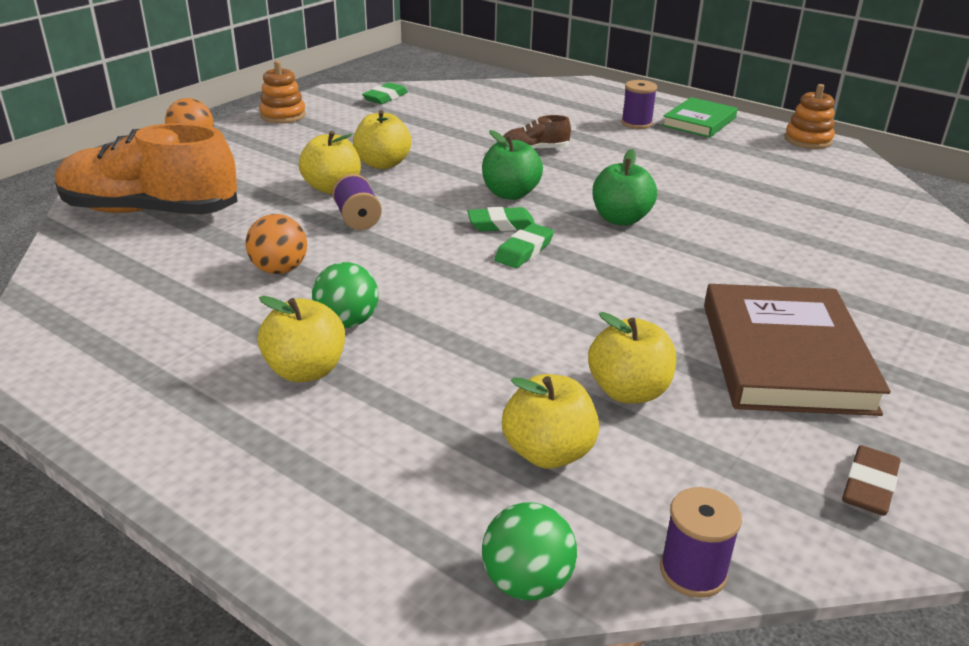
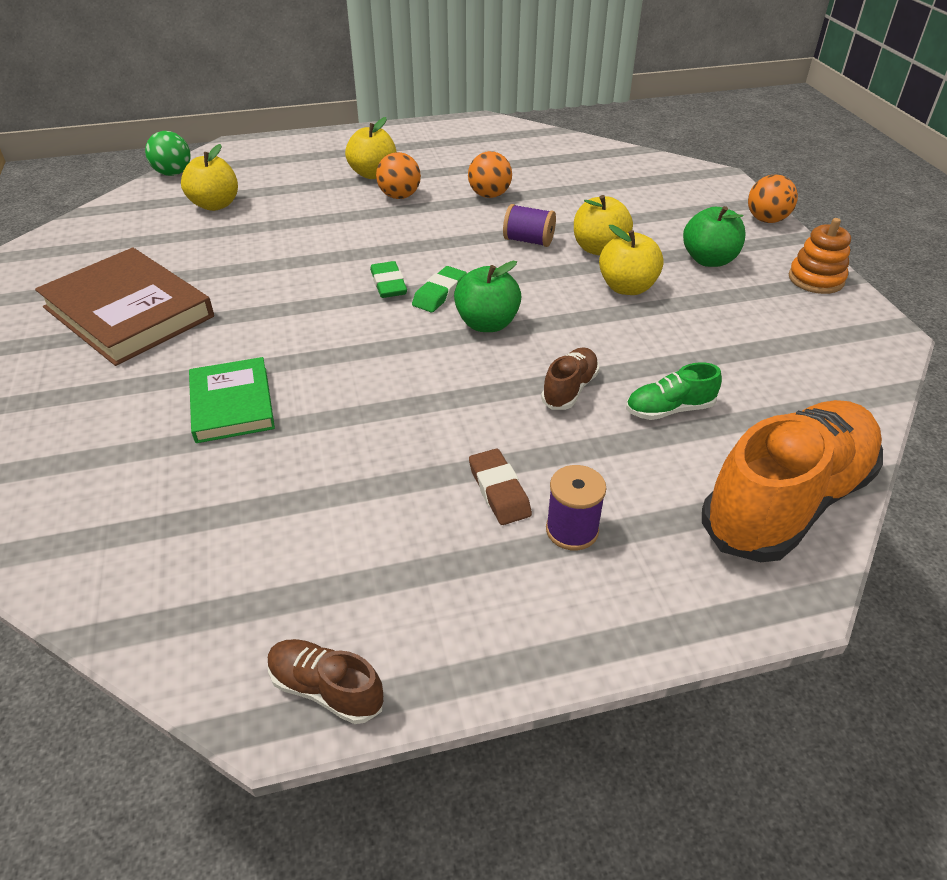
camera: 130 degrees right, 10 degrees up
(150, 211) = (632, 178): orange shoe -> orange shoe (787, 501)
(347, 322) = (399, 196): green ball -> orange ball
(385, 97) = (839, 362): green eraser -> none
(506, 124) = (669, 409): none -> green shoe
(621, 219) = (367, 355): green apple -> green apple (709, 260)
(628, 391) = (207, 244): yellow apple -> none
(693, 571) = (109, 203): purple spool -> none
(699, 122) = (515, 608): green book -> green book (232, 404)
(808, 140) = (326, 689): orange stacking toy -> brown shoe
(869, 486) = (39, 269): brown eraser -> brown eraser (499, 491)

